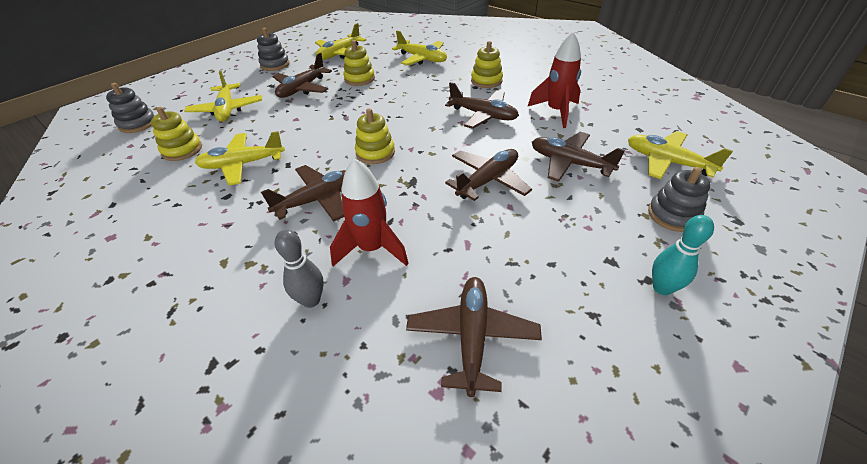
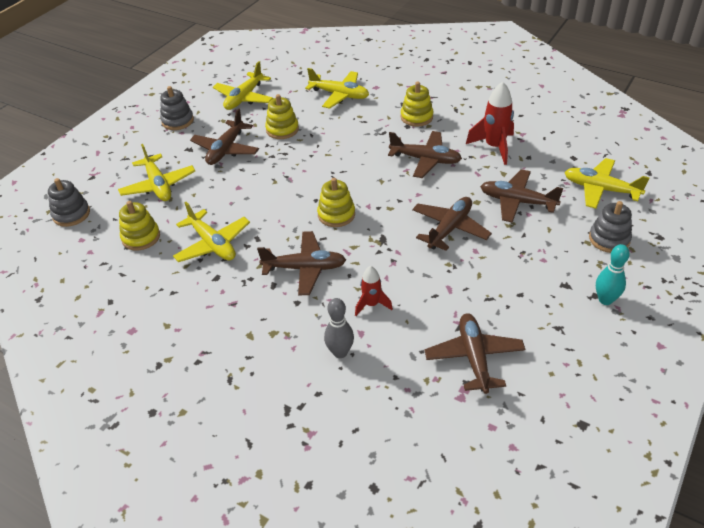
camera: 10 degrees left, 0 degrees up
(243, 164) = (213, 244): yellow plane -> yellow plane turned 105 degrees counterclockwise
(319, 199) = (305, 268): brown plane -> brown plane turned 45 degrees clockwise
(372, 248) = (371, 304): red rocket -> red rocket, size x0.60

